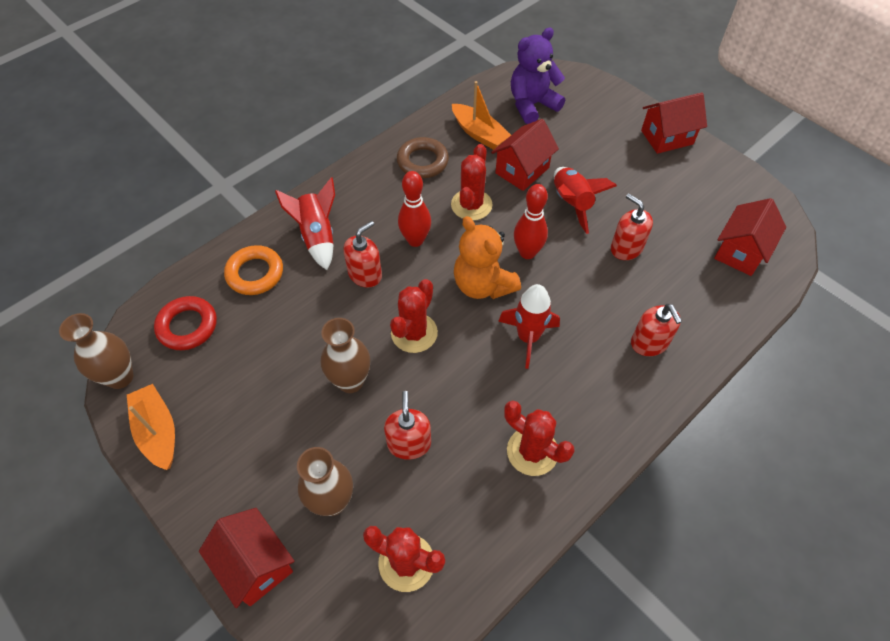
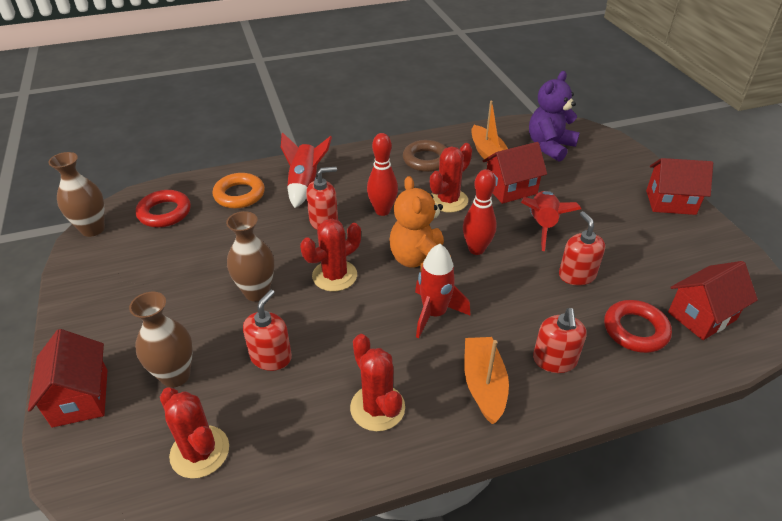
camera: 25 degrees right, 15 degrees down
(158, 431) = (88, 274): orange boat -> orange boat (484, 385)
(532, 105) = (549, 146): purple teddy bear -> purple teddy bear turned 45 degrees counterclockwise
(697, 287) = (635, 330): none -> red ring

